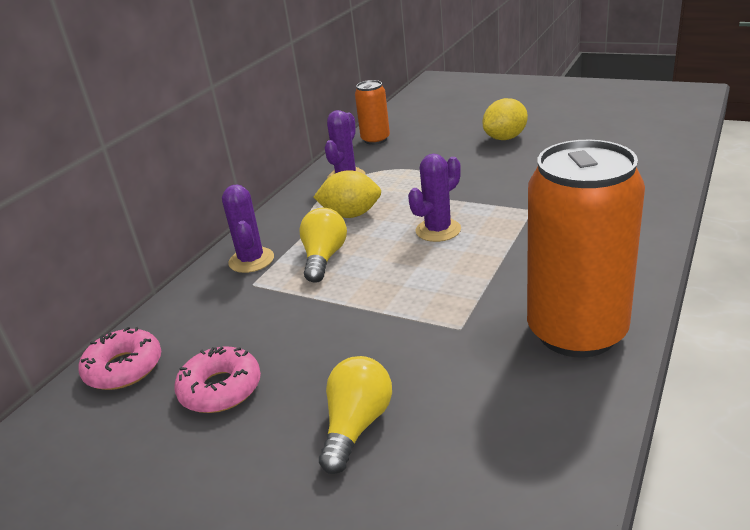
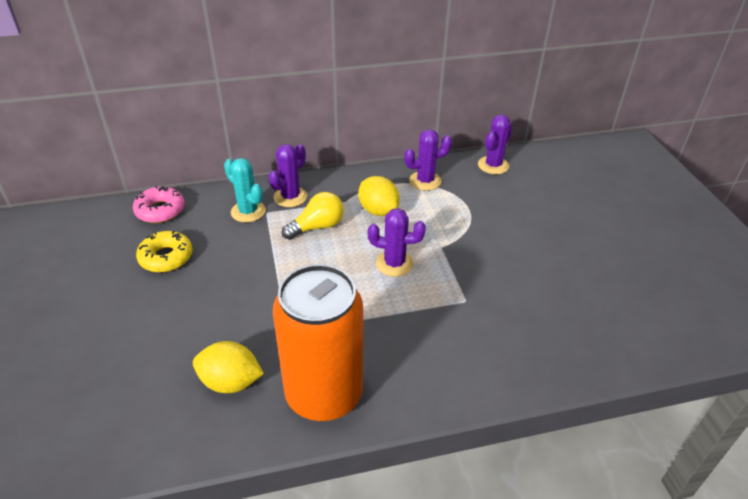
camera: 45 degrees right, 10 degrees up
(220, 389) = (166, 257): pink donut -> yellow donut
(232, 297) = (248, 211): none -> turquoise cactus
(357, 425) = (168, 330): yellow light bulb -> none
(375, 139) = (493, 165): orange can -> purple cactus
(505, 138) = (568, 233): yellow lemon -> yellow lemon (230, 382)

